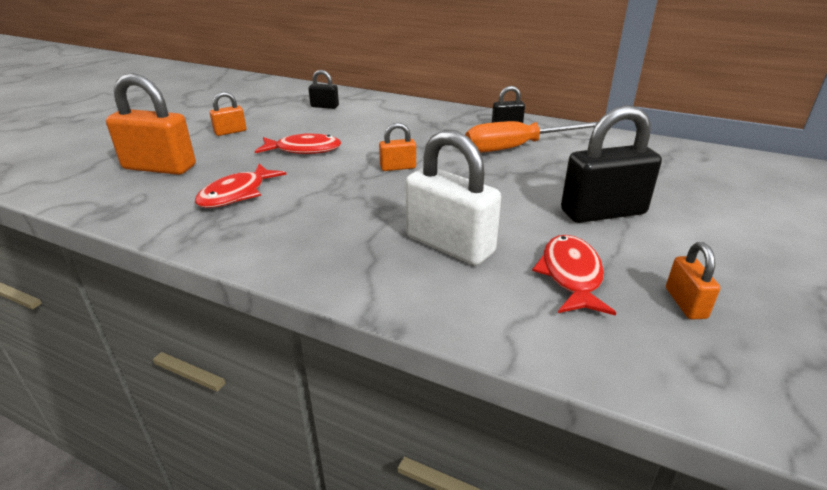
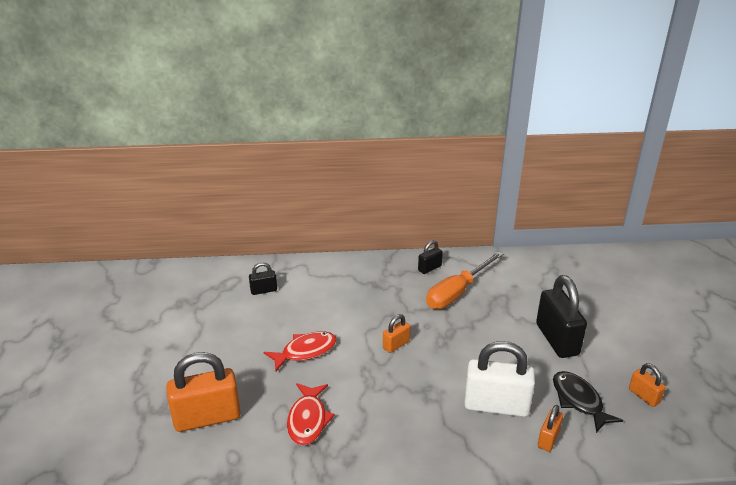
camera: 30 degrees left, 0 degrees up
(230, 132) = (216, 352): orange padlock -> orange padlock (548, 439)
(571, 275) = (579, 401): red fish -> black fish
(603, 212) = (557, 339): black padlock -> black padlock turned 60 degrees counterclockwise

